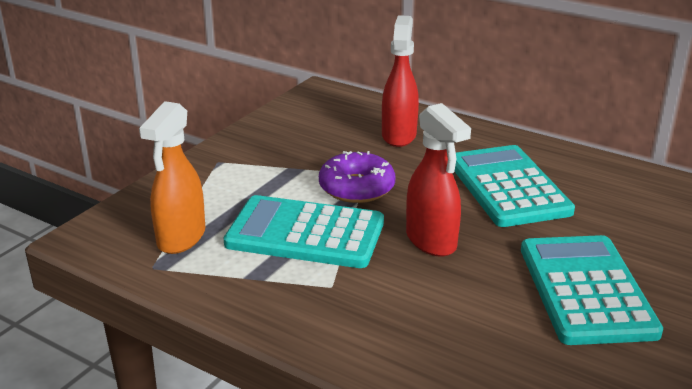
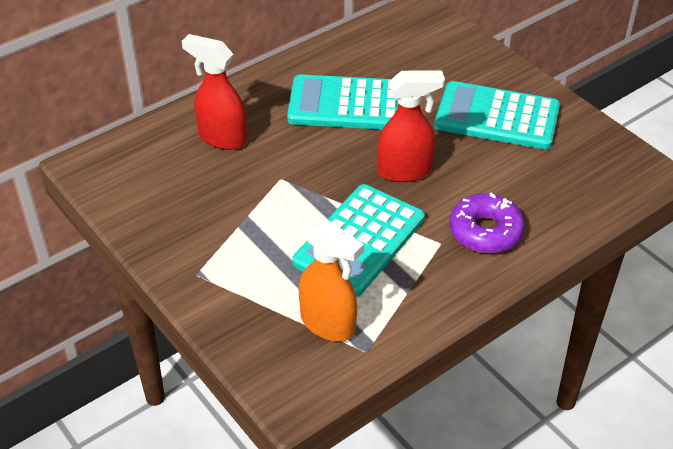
camera: 70 degrees left, 15 degrees up
(356, 188) = (301, 190): purple donut -> purple donut (485, 231)

